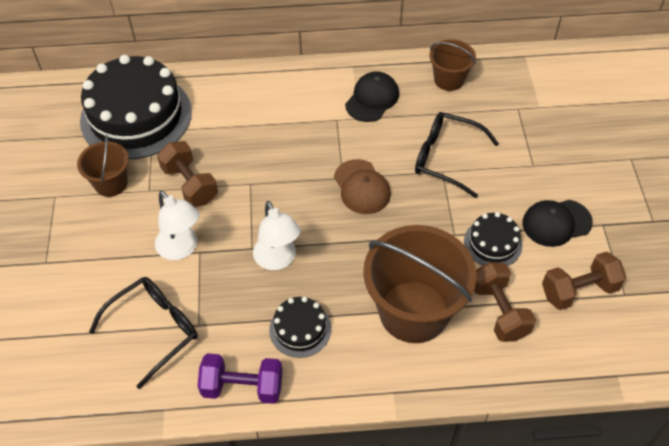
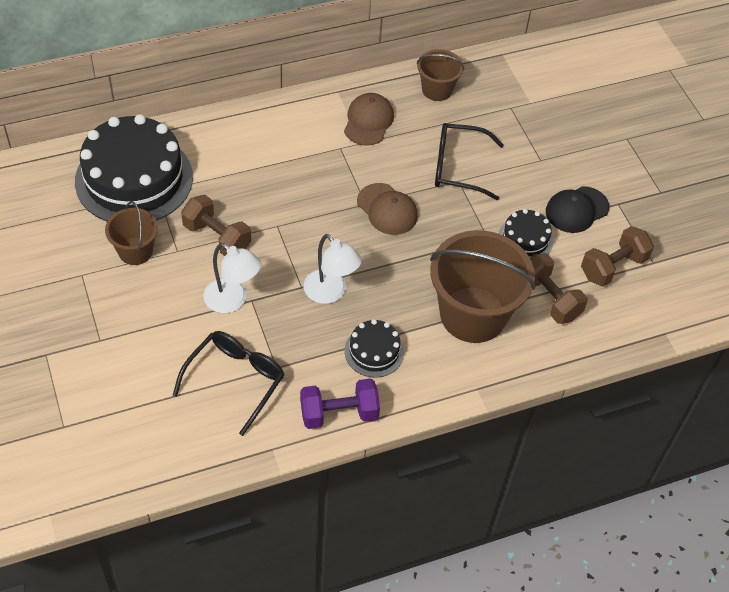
camera: 20 degrees left, 0 degrees up
(372, 99) = (368, 121): black cap -> brown cap

